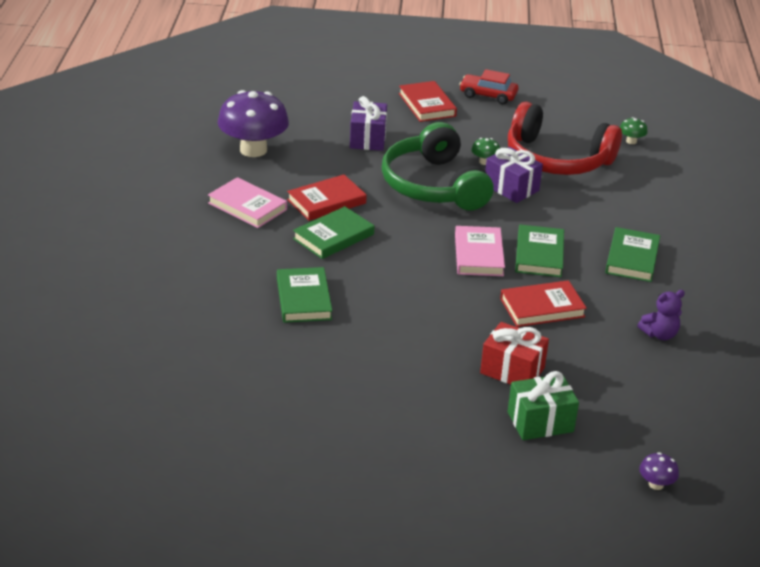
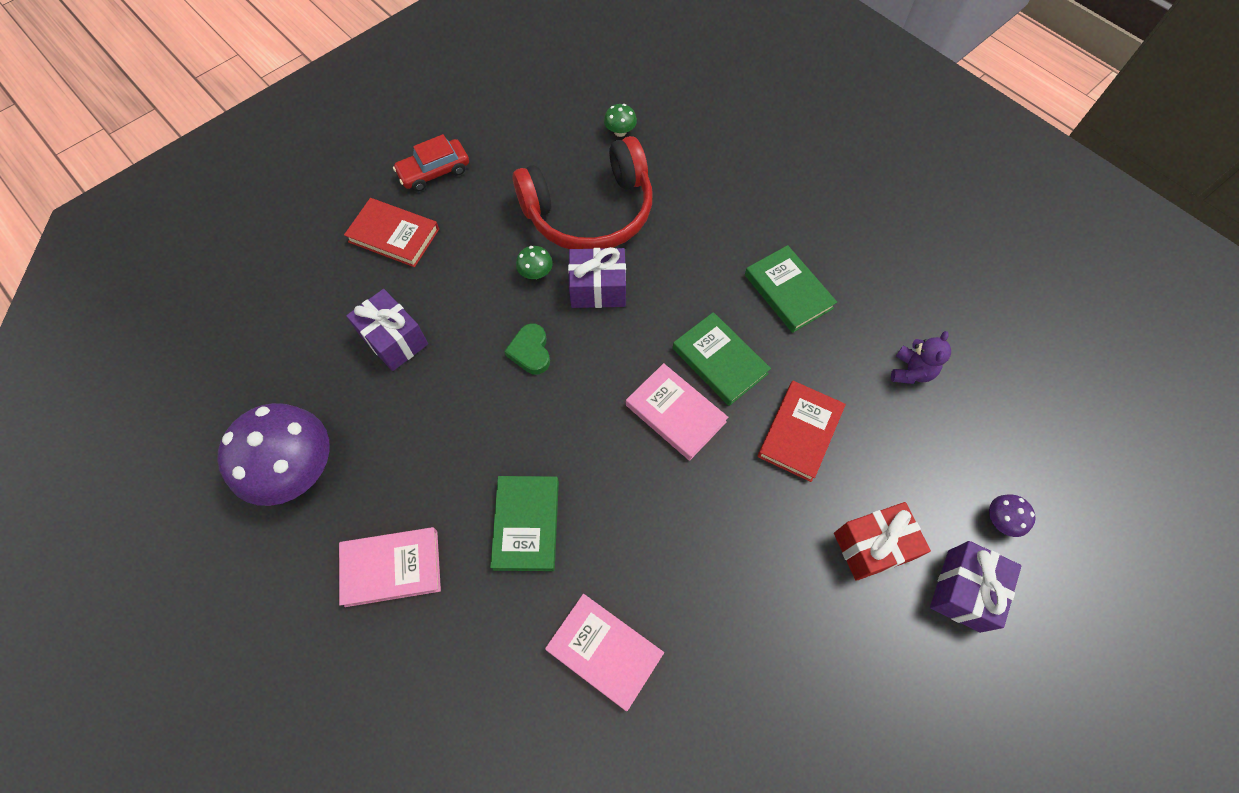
camera: 45 degrees left, 30 degrees up
(304, 299) = (604, 651): green book -> pink book
(326, 201) = (461, 477): red book -> none
(433, 185) = (530, 351): green headphones -> green heart
(540, 422) = (963, 590): green gift -> purple gift
(656, 484) = (1111, 568): purple mushroom -> purple mushroom (1001, 520)

